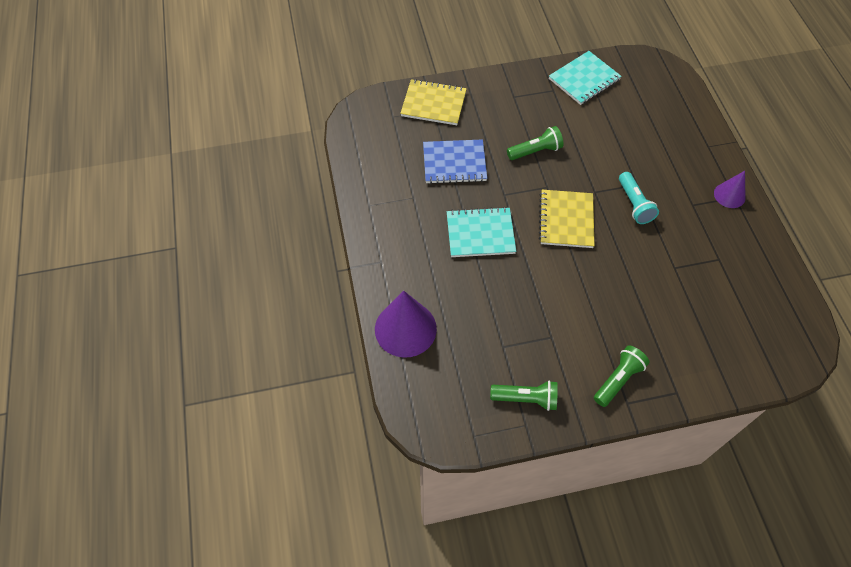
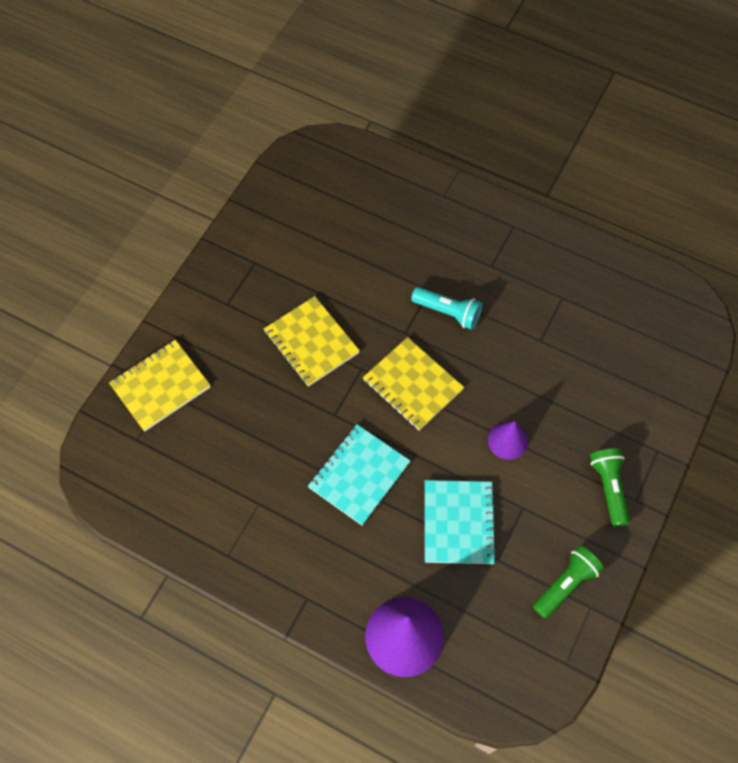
camera: 50 degrees left, 5 degrees up
(454, 163) = (254, 429): blue notebook -> none
(535, 151) = (311, 342): green flashlight -> yellow notebook
(584, 79) = (269, 225): turquoise notebook -> turquoise notebook (459, 523)
(729, 195) = (508, 228): purple cone -> purple cone (507, 440)

